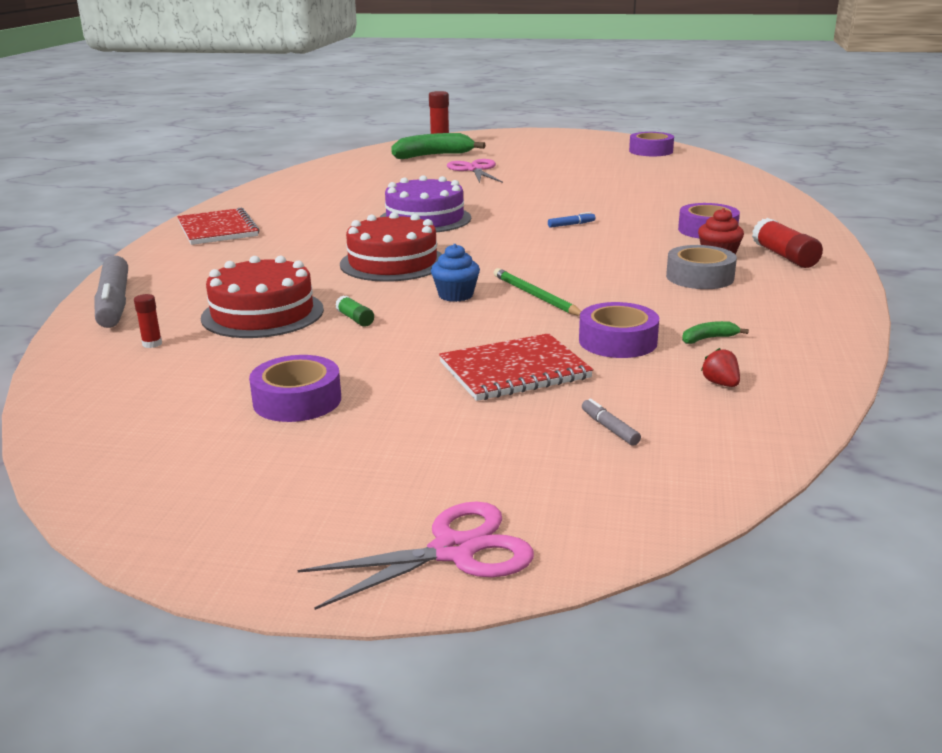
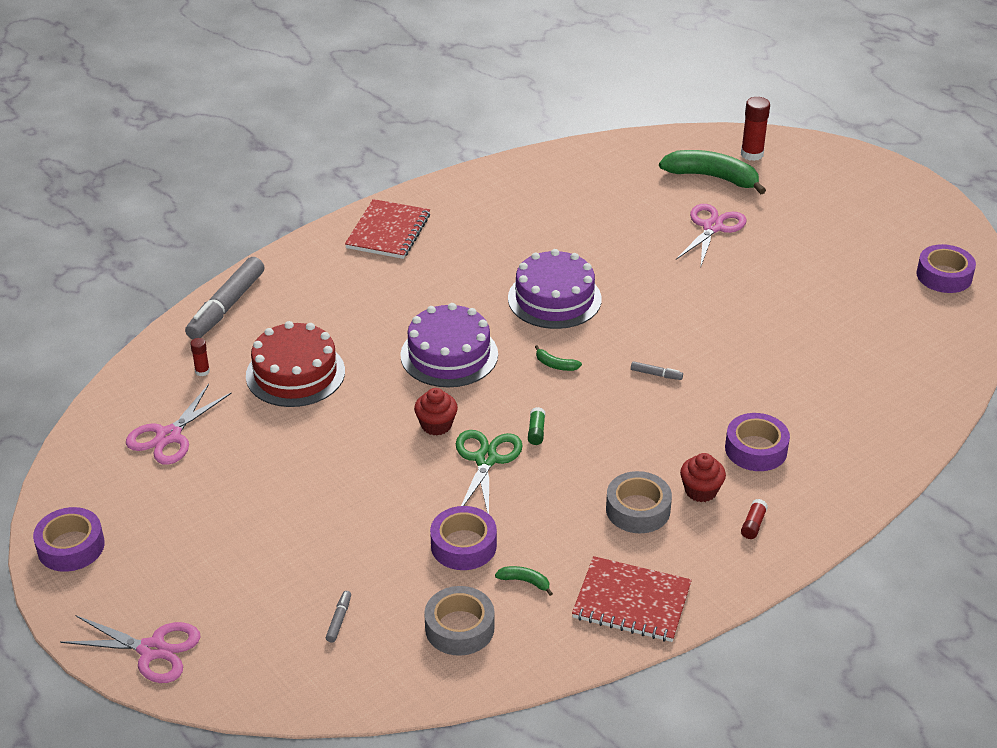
camera: 40 degrees right, 15 degrees up
(182, 393) = (168, 436): none -> pink scissors
(297, 400) = (216, 482): purple tape -> purple tape (71, 546)
(355, 319) = (340, 415): green glue stick -> green glue stick (536, 431)
(392, 263) = (449, 355): red cake -> purple cake
(455, 295) = (436, 425): blue cupcake -> red cupcake
(490, 242) = (555, 365): none -> green banana
(514, 370) = (361, 533): red notebook -> red notebook (631, 602)
(535, 296) = (486, 459): green pencil -> green scissors
(571, 225) = (656, 374): blue marker -> grey marker
(720, 384) = (459, 628): red strawberry -> grey tape
(784, 256) = (753, 524): red glue stick -> red glue stick, size x0.54

